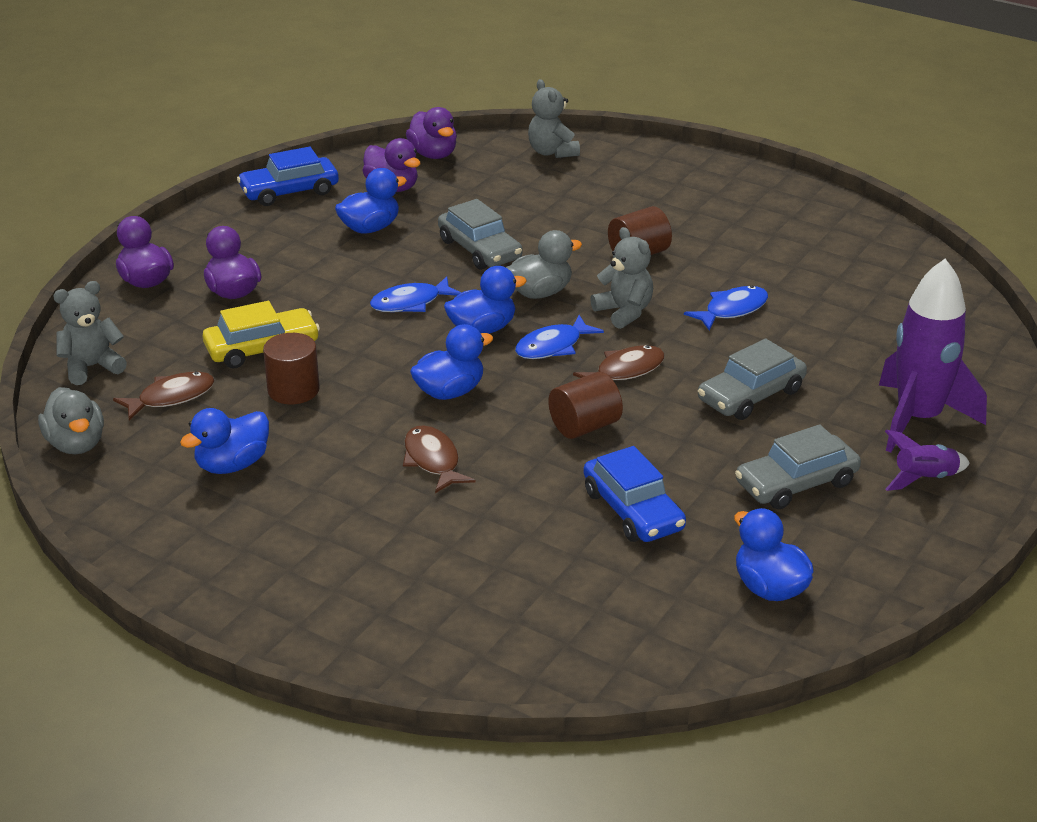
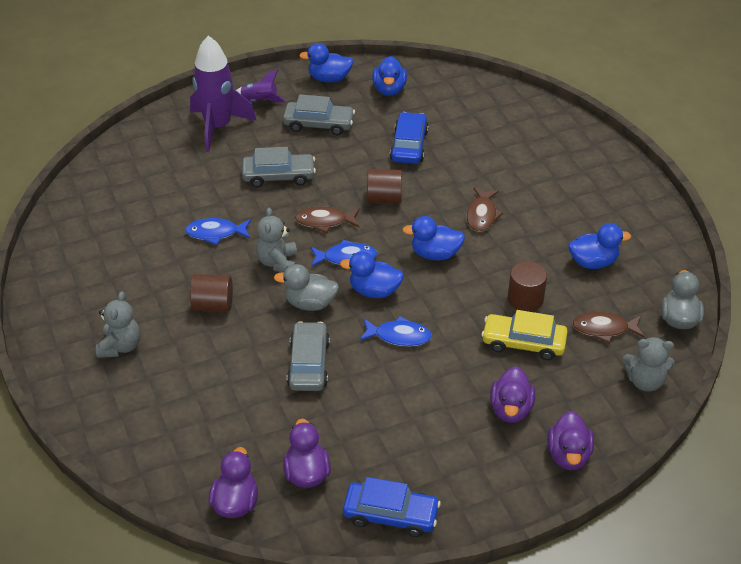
camera: 145 degrees left, 10 degrees up
(370, 228) = (364, 430): blue duck -> blue duck (329, 78)
(552, 152) = (143, 451): grey teddy bear -> grey teddy bear (120, 346)

